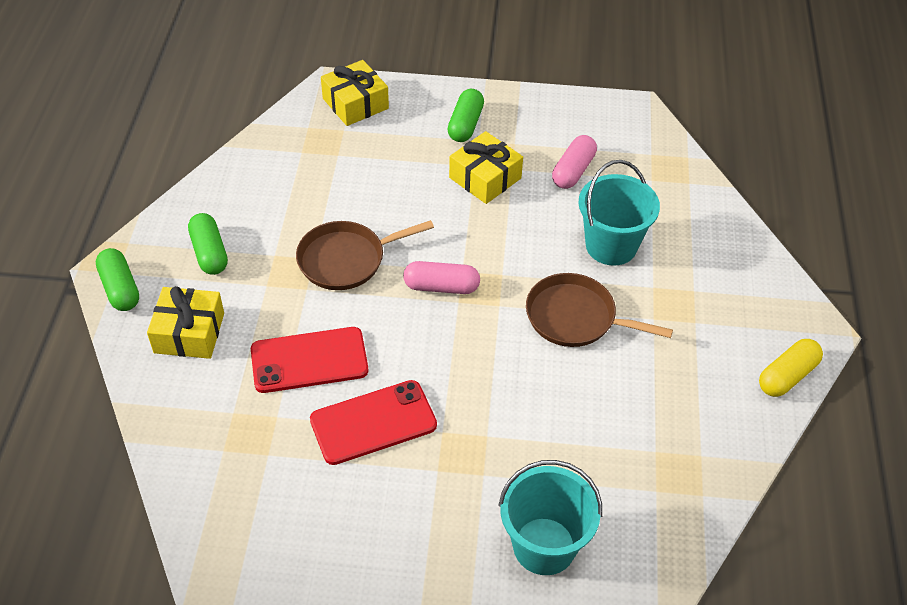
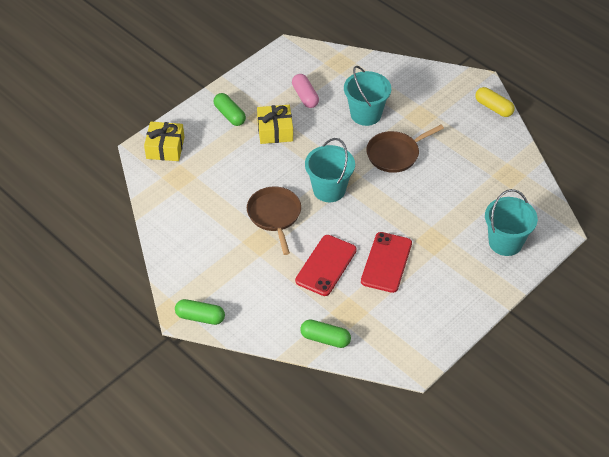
camera: 50 degrees left, 0 degrees up
(189, 333) = (261, 303): yellow gift -> none
(209, 253) = (213, 267): green capsule -> green capsule (325, 339)
(346, 260) = (274, 215): brown pan -> brown pan turned 150 degrees clockwise
(441, 287) = (329, 190): pink capsule -> turquoise bucket
(787, 376) = (493, 108): yellow capsule -> yellow capsule turned 45 degrees counterclockwise

